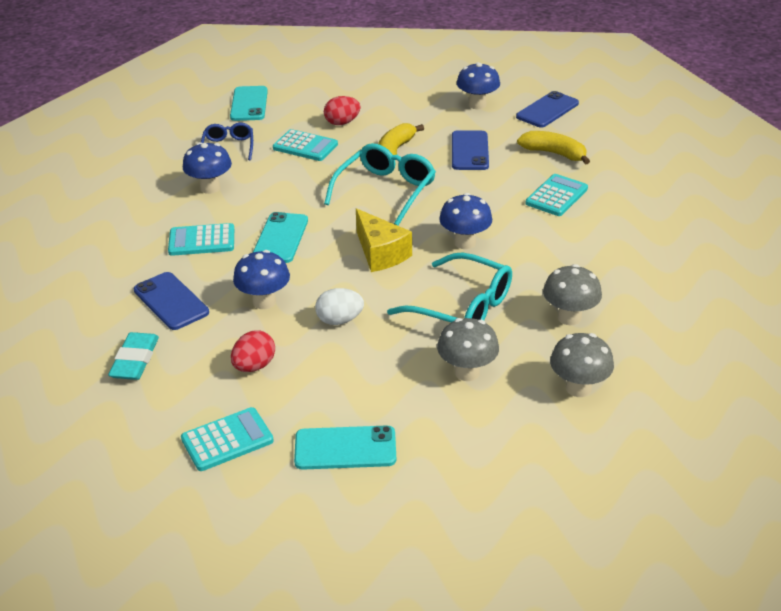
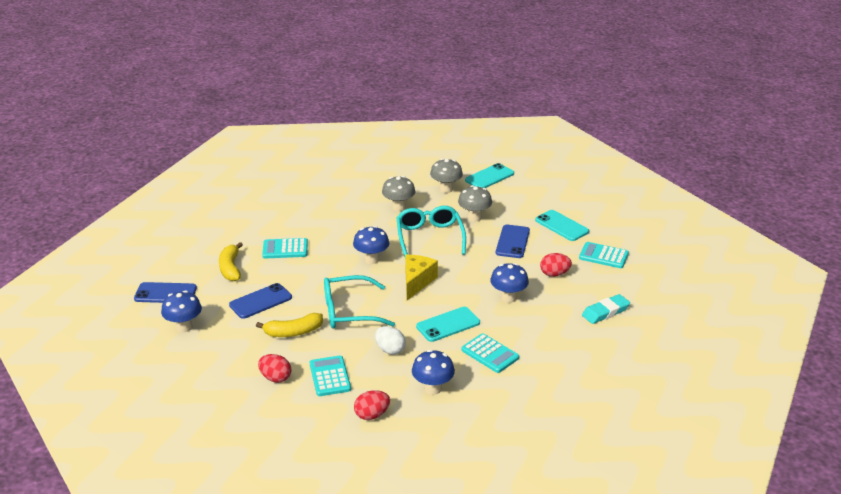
camera: 130 degrees left, 5 degrees down
(171, 301) = (552, 329): blue phone -> blue phone (512, 242)
(228, 147) = (372, 415): blue glasses -> red egg
(249, 104) = (293, 448): turquoise phone -> turquoise phone (489, 177)
(339, 320) = (488, 267): white egg -> white egg (390, 350)

